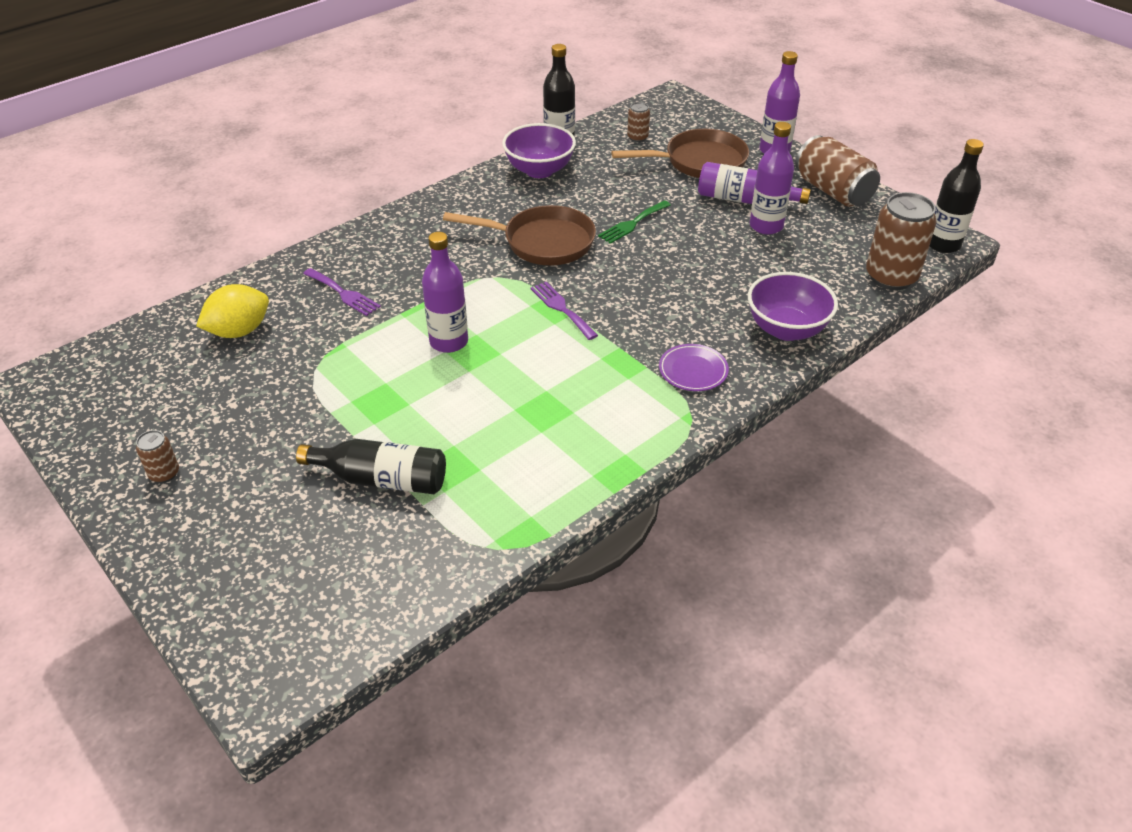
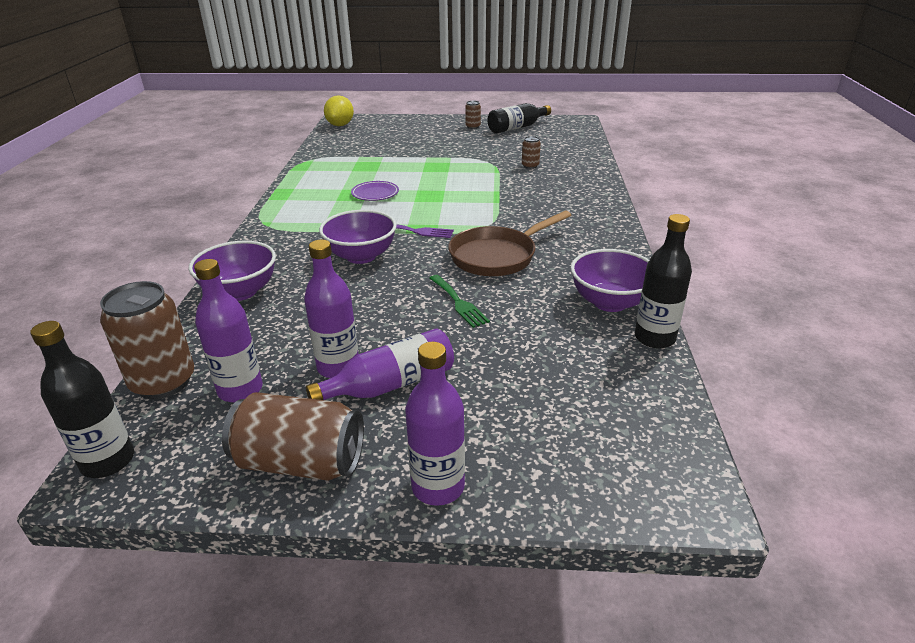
camera: 135 degrees right, 10 degrees down
(239, 331) = (551, 156): yellow lemon -> yellow lemon (340, 125)
(343, 293) = (545, 184): purple fork -> none
(382, 479) = (389, 154): black bottle -> black bottle (517, 127)
(449, 342) = (449, 193): purple bottle -> purple bottle (240, 390)
(632, 223) = (458, 303): green fork -> green fork turned 150 degrees clockwise
(637, 137) = (606, 394): brown can -> brown can (530, 166)
(646, 308) = (361, 256): none -> purple bowl
(693, 371) = (287, 242): purple plate -> purple plate (375, 194)
(699, 162) = (498, 404): brown pan -> none

